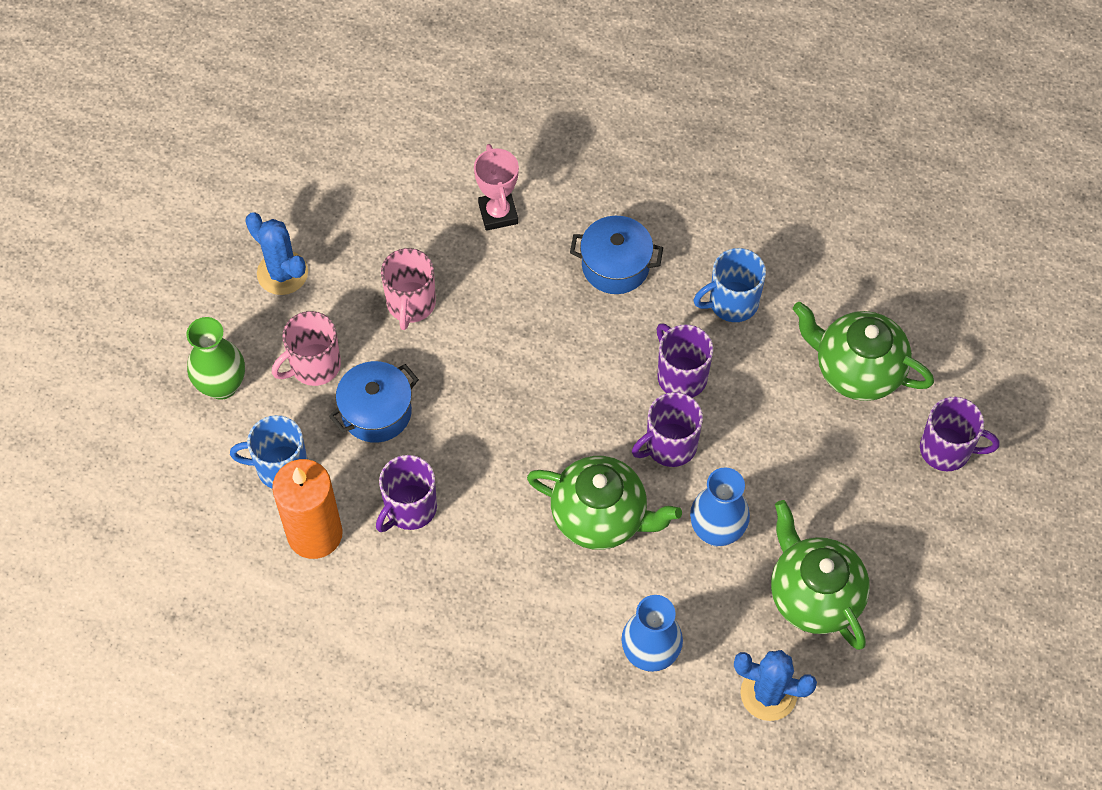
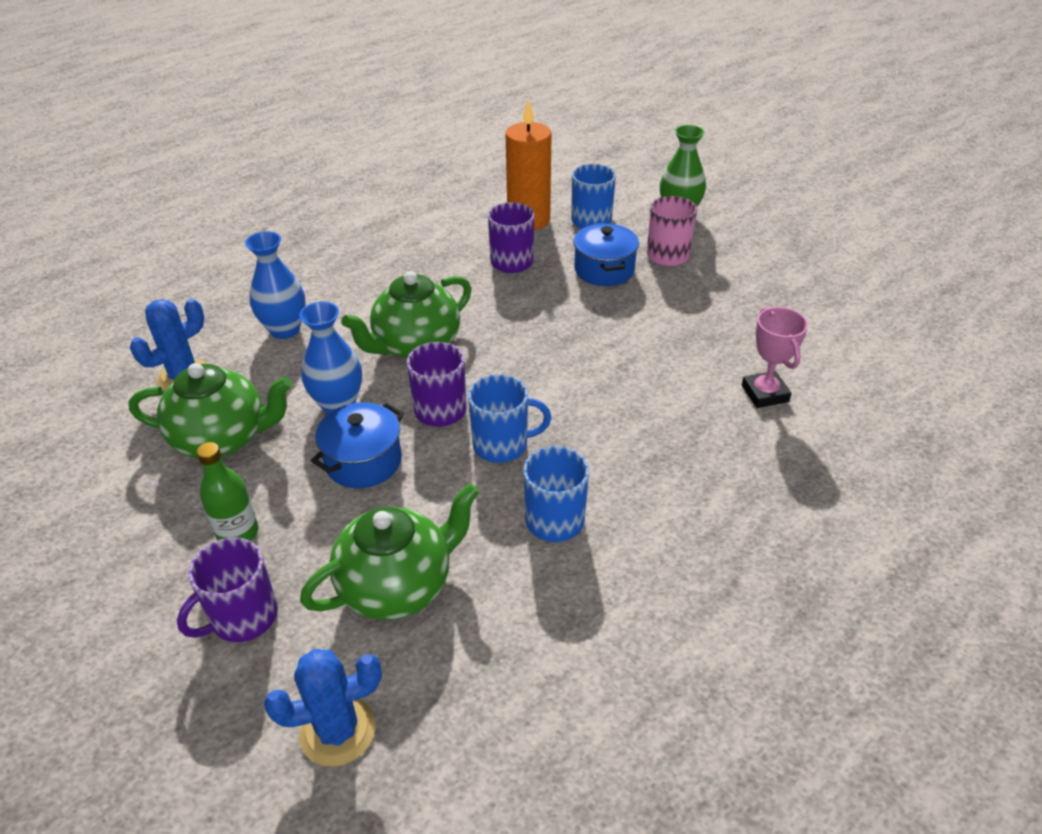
camera: 120 degrees right, 20 degrees down
(282, 273) = (765, 263): blue cactus -> blue cactus (337, 731)
(411, 304) = (694, 314): pink mug -> none
(498, 213) = (765, 393): pink trophy -> pink trophy turned 60 degrees clockwise
(615, 266) = (656, 449): blue pot -> blue pot (363, 461)
(681, 376) = (502, 445): purple mug -> blue mug
(889, 507) = (238, 533): none -> green bottle

